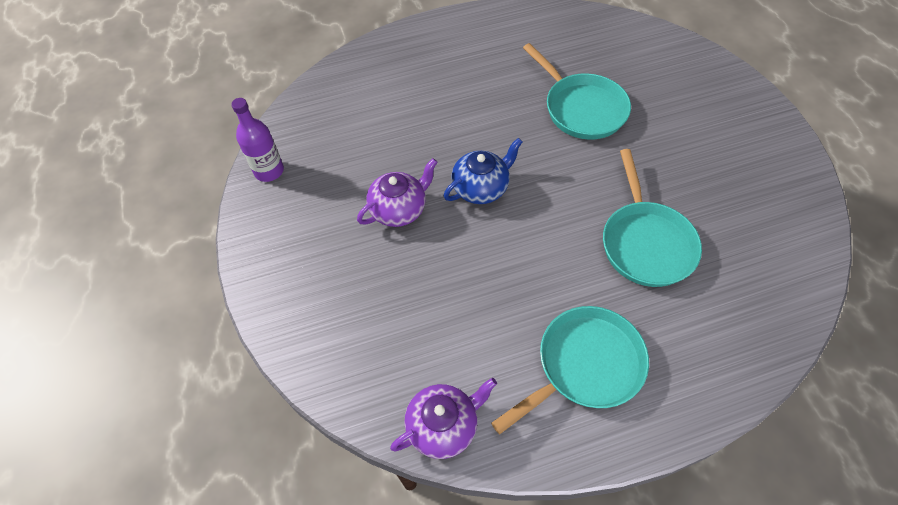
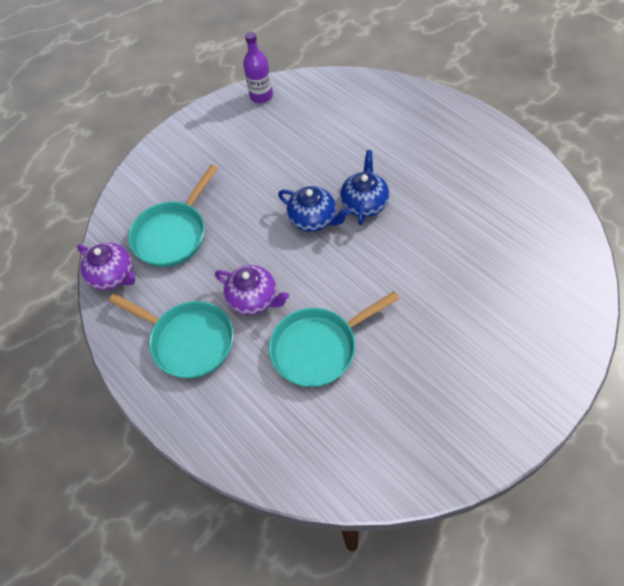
camera: 70 degrees right, 0 degrees up
(399, 209) = (267, 180): purple teapot -> purple teapot (254, 299)
(487, 140) = (364, 203): none -> blue teapot
(581, 108) = (442, 254): turquoise pan -> turquoise pan (173, 234)

